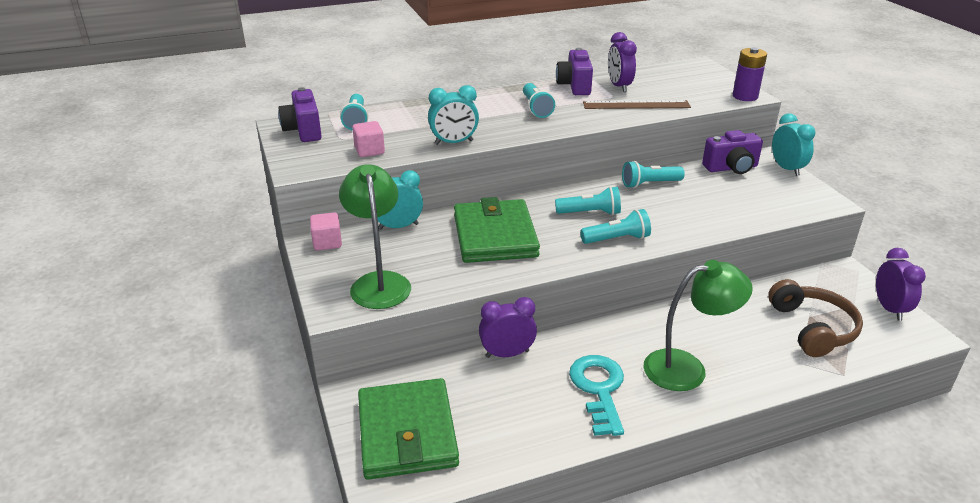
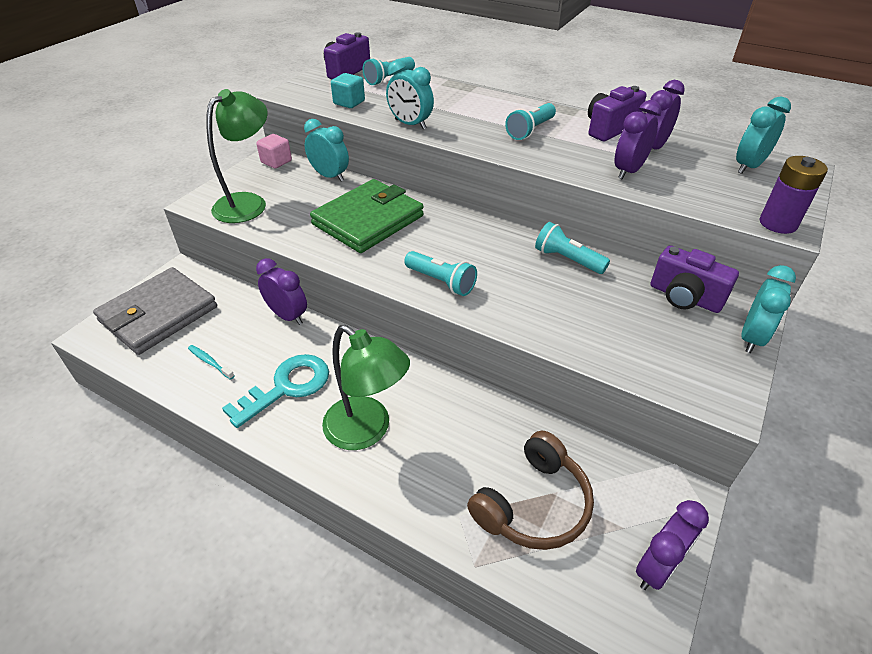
camera: 50 degrees right, 10 degrees up
(369, 151) = (349, 102): pink cube -> turquoise cube
(407, 432) = (159, 314): green wallet -> grey wallet
(519, 422) = (210, 362): none -> turquoise toothbrush
(590, 213) = (466, 249): turquoise flashlight -> none
(636, 105) = (628, 171): brown ruler -> purple clock
(678, 74) = (748, 166): none -> turquoise clock

